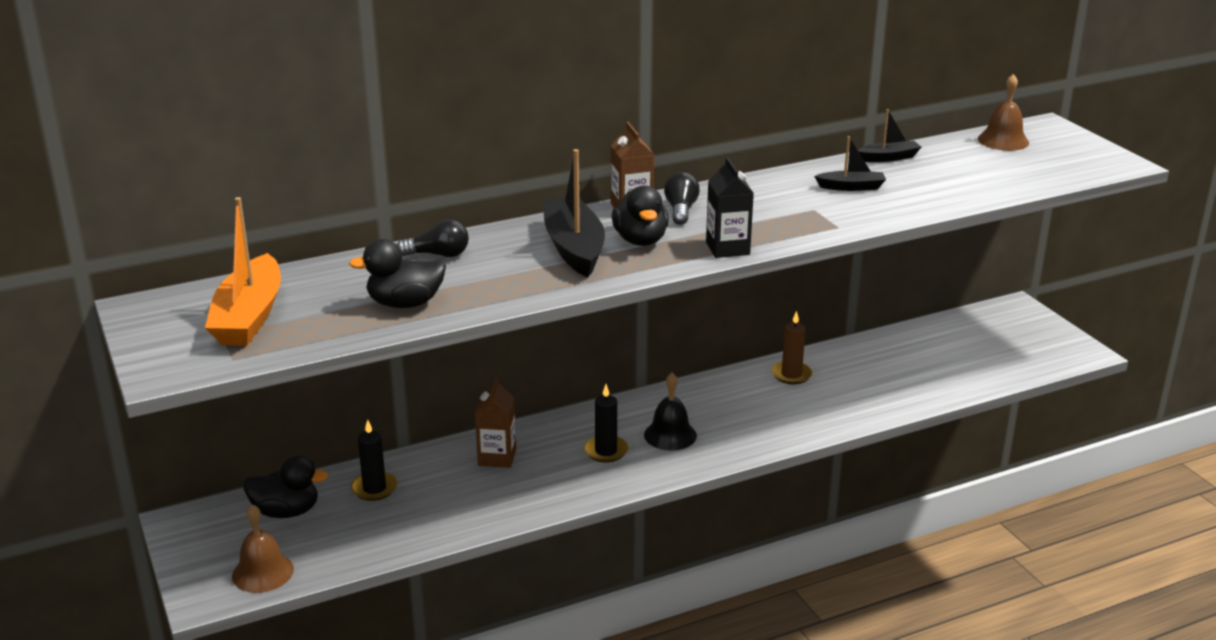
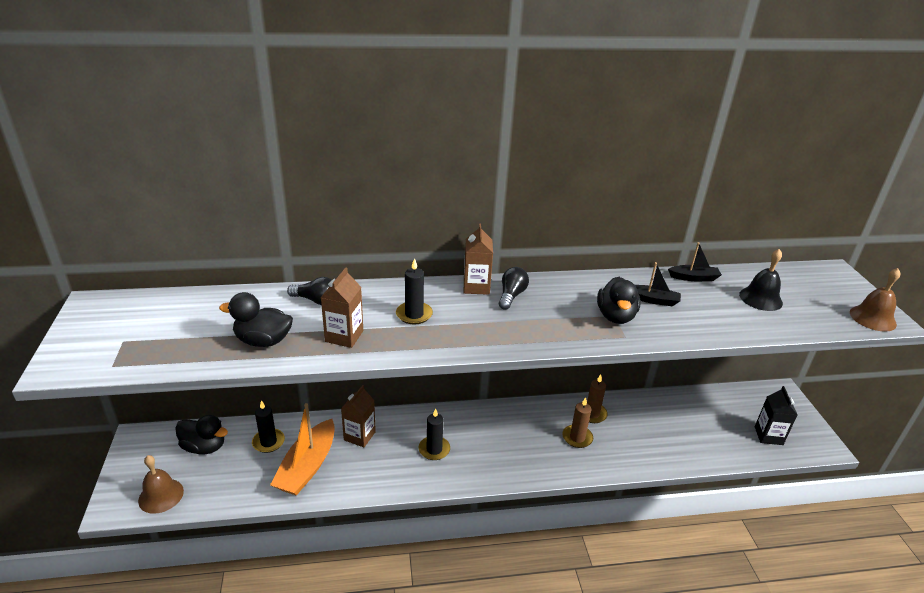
camera: 15 degrees right, 5 degrees up
(249, 317) = (152, 328): orange boat -> orange boat (307, 466)
(503, 282) = (344, 336): none -> brown carton
(574, 248) = (414, 314): black boat -> black candle
(640, 240) = (466, 318): black duck -> black duck (615, 316)
(670, 435) = (484, 446): black bell -> black bell (760, 298)
(727, 248) = (528, 340): black carton -> black carton (768, 435)
(784, 403) = (577, 438): none -> brown candle
(1003, 140) = (793, 279): brown bell -> brown bell (872, 318)

